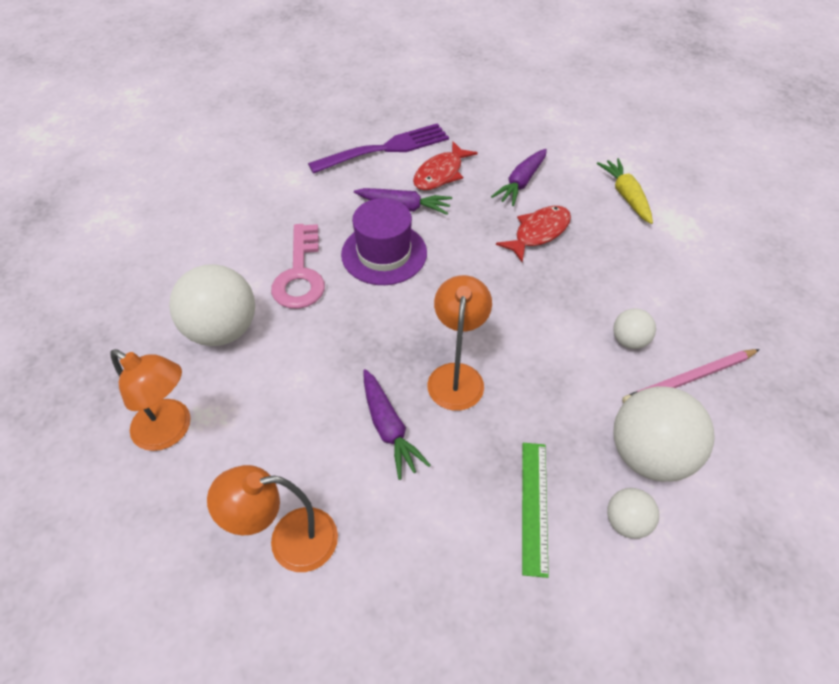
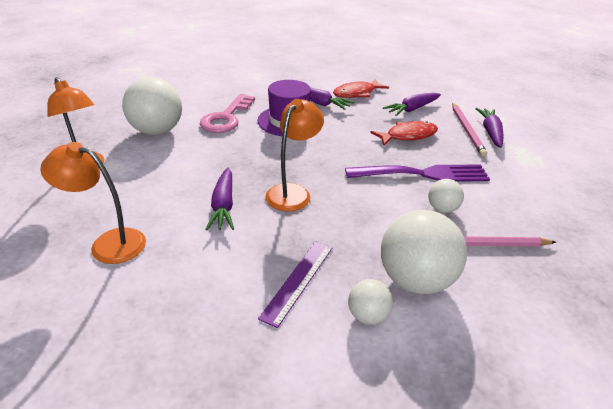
camera: 20 degrees right, 15 degrees down
(386, 148) = (328, 75): purple fork -> purple fork (423, 174)
(534, 506) = (298, 281): green ruler -> purple ruler
(599, 201) = (467, 130): none -> pink pencil
(626, 196) = (490, 132): yellow carrot -> purple carrot

